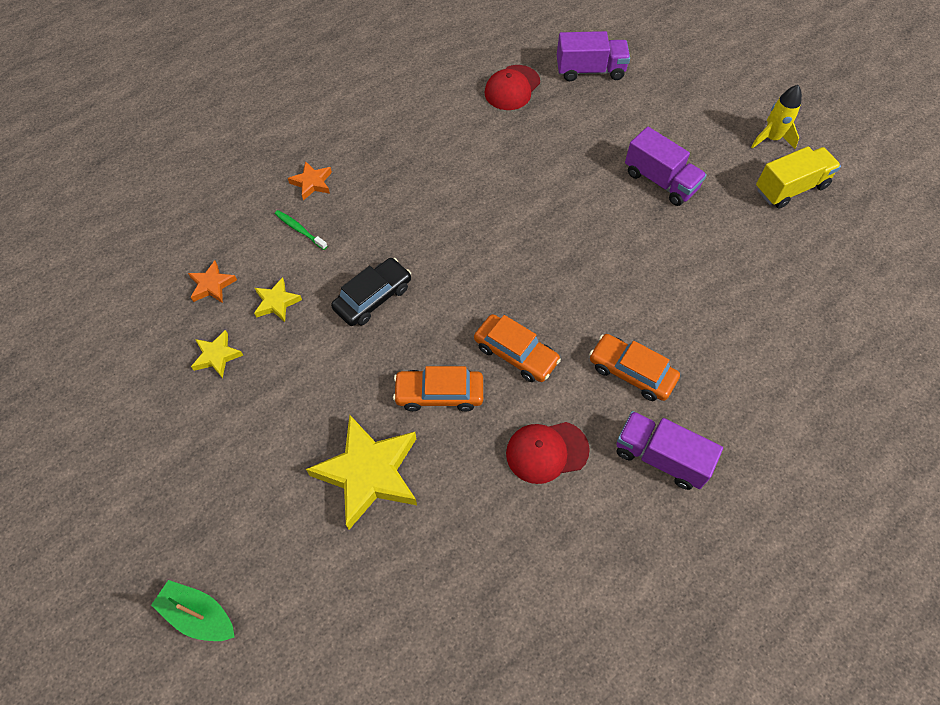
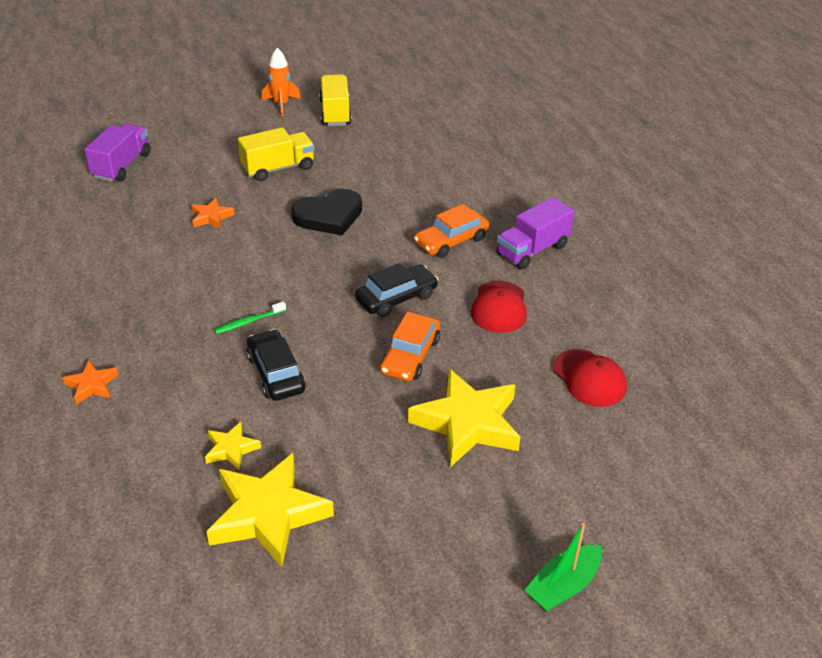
camera: 70 degrees left, 20 degrees down
(212, 285) = (168, 501): orange star -> orange star (211, 217)
(217, 356) = (268, 514): yellow star -> yellow star, size x2.09
(299, 230) = (148, 409): green toothbrush -> green toothbrush (249, 322)
(512, 88) = (97, 215): red cap -> red cap (589, 378)
(515, 353) = (396, 298): orange car -> black car
(610, 251) = (329, 216): none -> black heart
(660, 181) = (278, 168): purple truck -> yellow truck
(771, 138) = (281, 104): yellow rocket -> orange rocket

